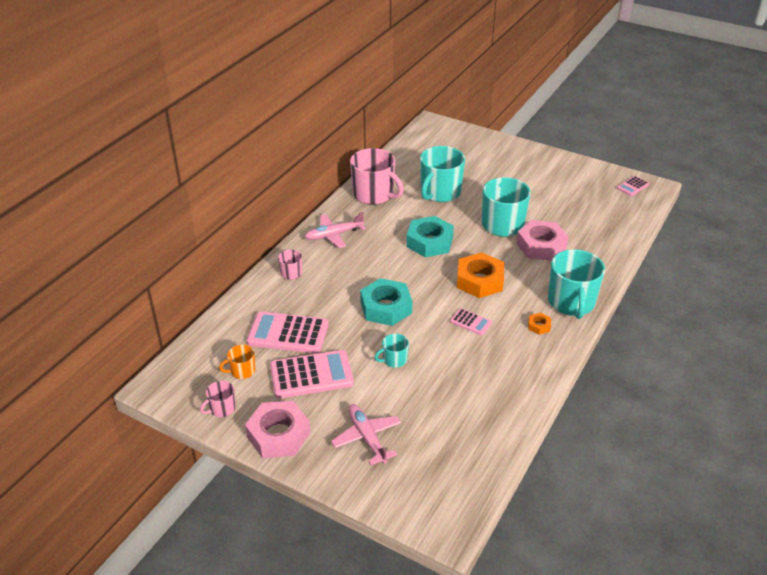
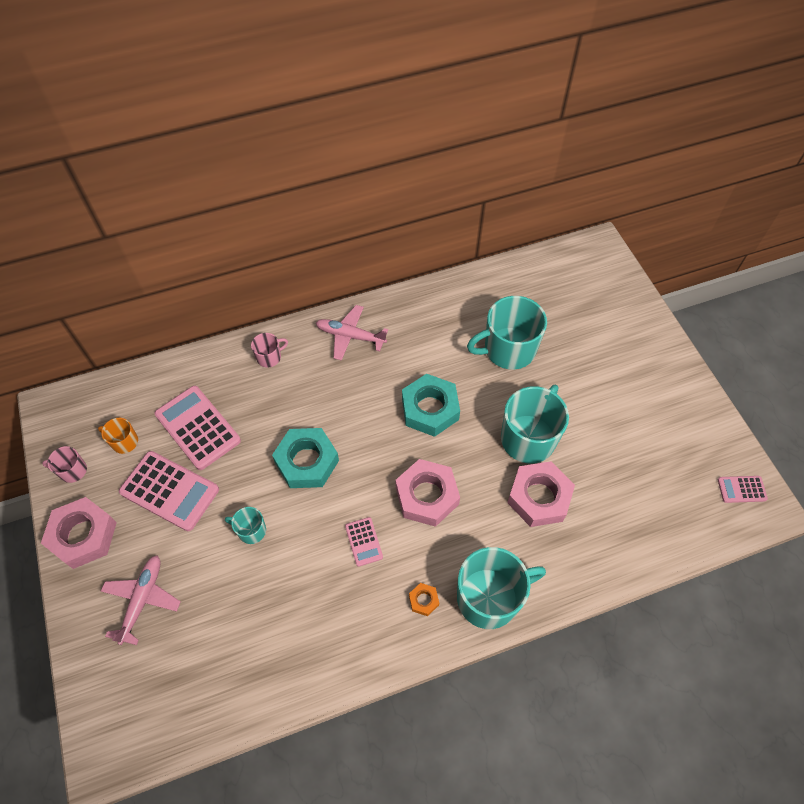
camera: 40 degrees right, 20 degrees up
(374, 194) = (439, 308): pink mug -> none
(479, 281) = (427, 496): orange nut -> pink nut
(571, 302) = (489, 597): turquoise mug -> turquoise mug turned 150 degrees counterclockwise

